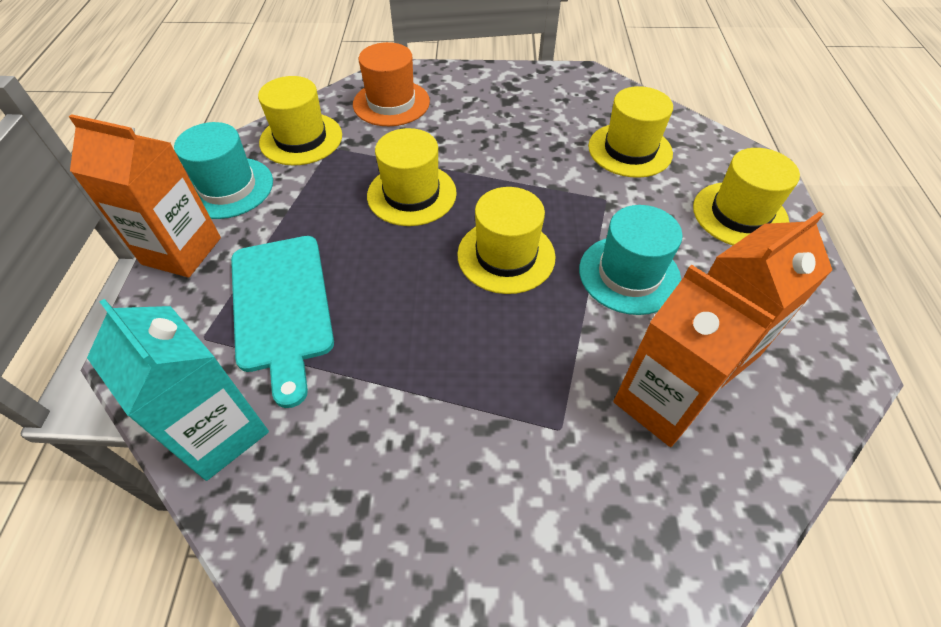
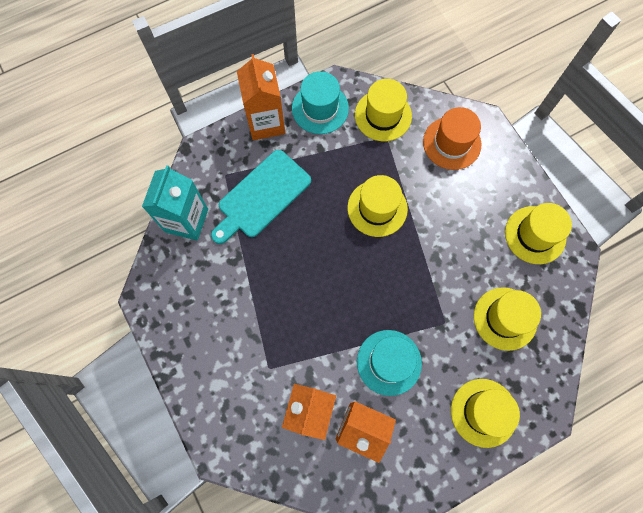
camera: 60 degrees right, 20 degrees up
(506, 255) = (362, 287): yellow hat -> yellow hat (535, 235)

